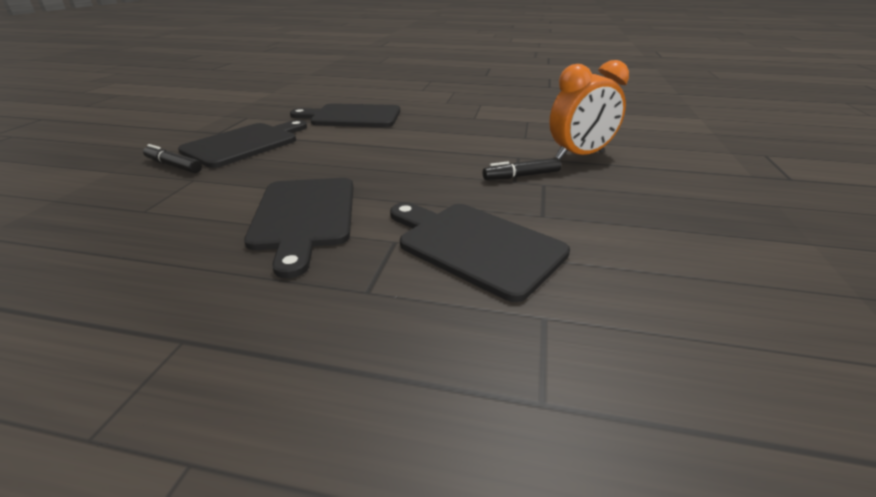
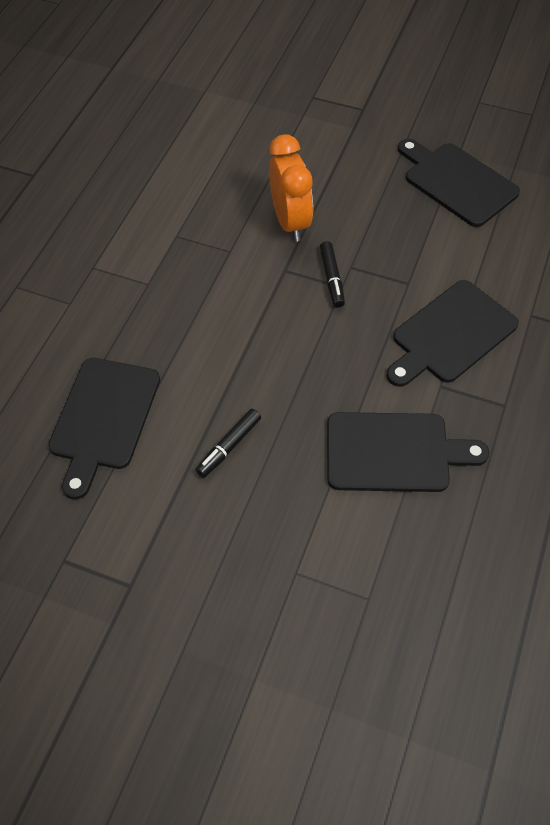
camera: 80 degrees left, 25 degrees up
(174, 166) = (250, 607): black marker -> black marker (229, 446)
(244, 144) = (187, 540): black cutting board -> black cutting board (457, 182)

